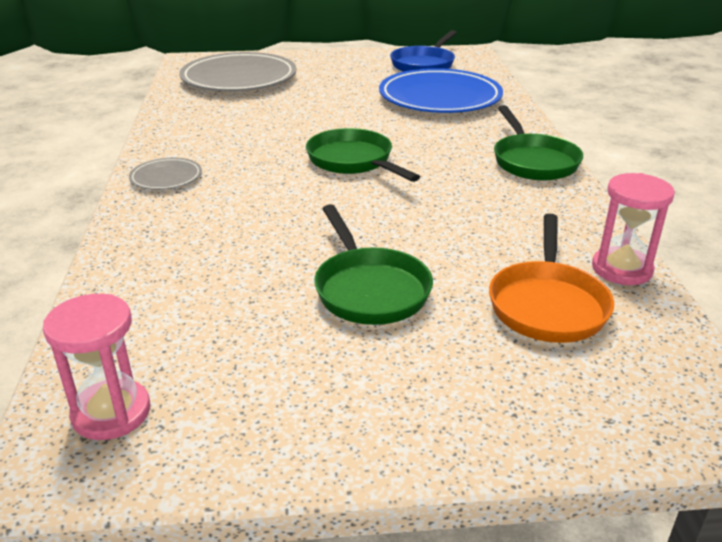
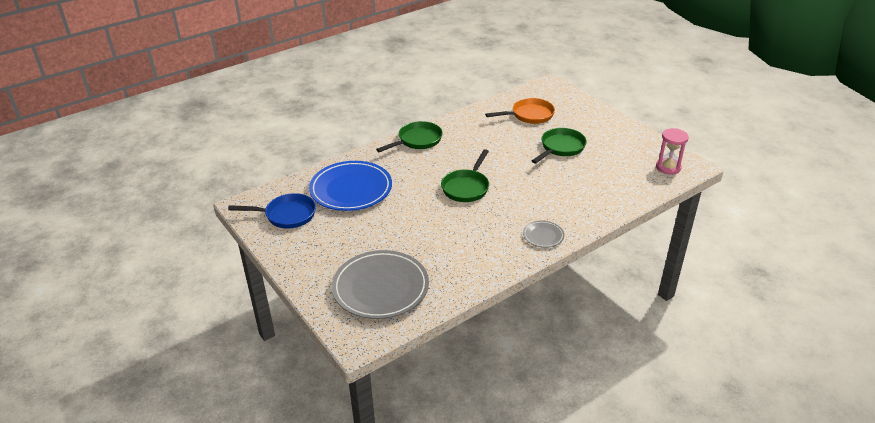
camera: 120 degrees left, 5 degrees up
(621, 269) = (492, 107): pink hourglass -> none

